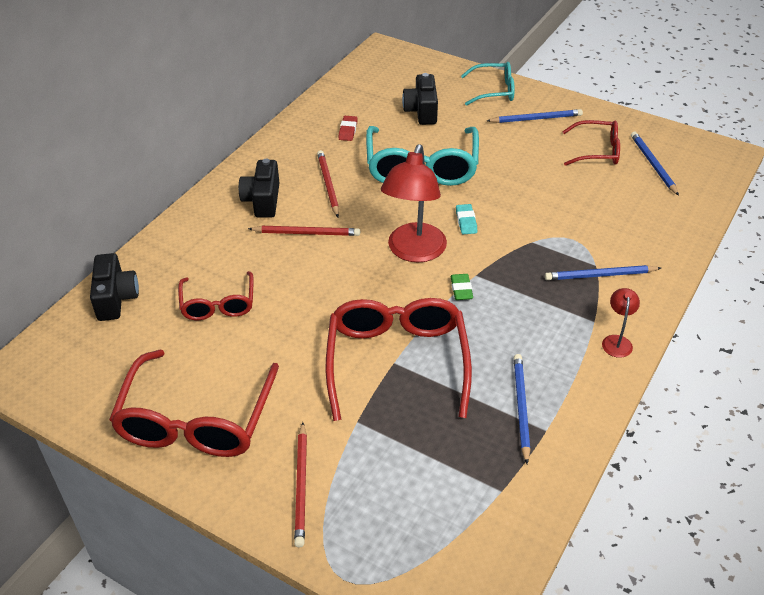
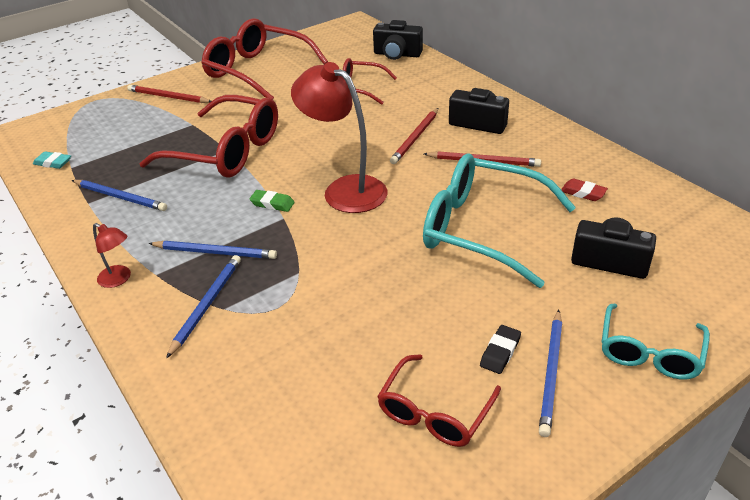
camera: 115 degrees right, 5 degrees down
(466, 221) = (365, 234): turquoise eraser -> turquoise eraser (53, 163)
(535, 138) = (500, 352): none -> black eraser
(653, 164) = (364, 469): blue pencil -> blue pencil (215, 252)

